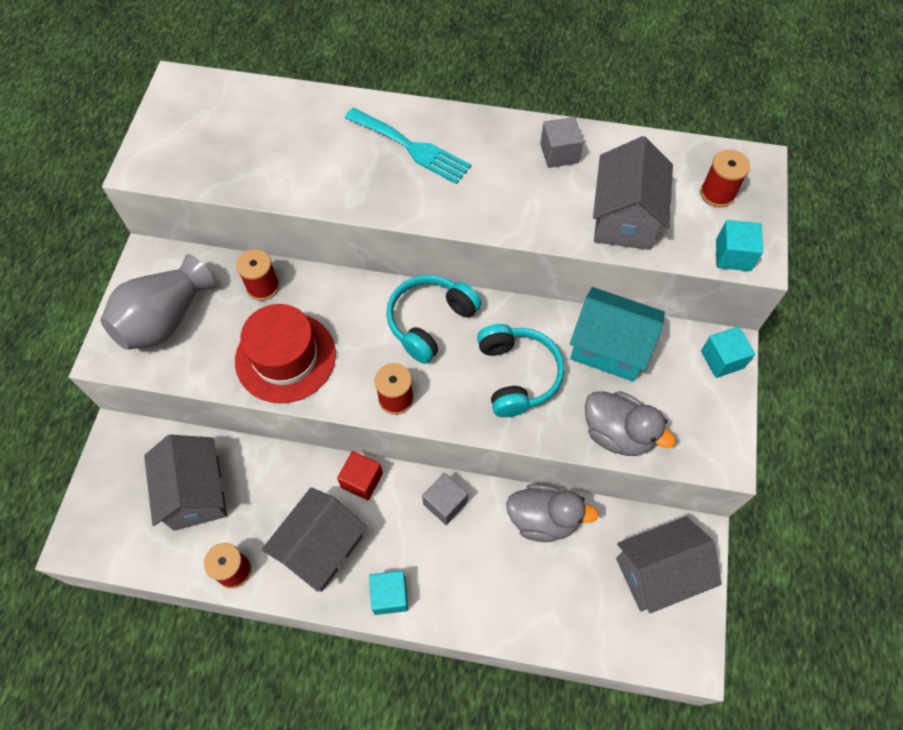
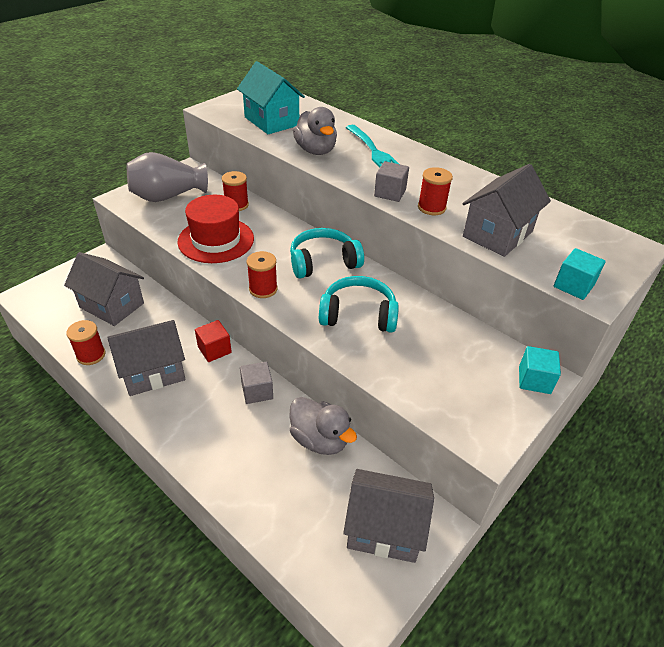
camera: 30 degrees right, 20 degrees down
(196, 493) = (112, 305): grey house -> grey house turned 75 degrees counterclockwise
(390, 595) = (169, 424): turquoise cube -> none
(517, 375) = (358, 315): turquoise headphones -> turquoise headphones turned 105 degrees counterclockwise
(559, 153) = (475, 188): grey cube -> grey cube (390, 193)
(609, 348) = (443, 331): turquoise house -> turquoise house (271, 121)
(617, 433) = (407, 383): grey duck -> grey duck (315, 150)
(717, 193) = (587, 249): red spool -> red spool (431, 207)

